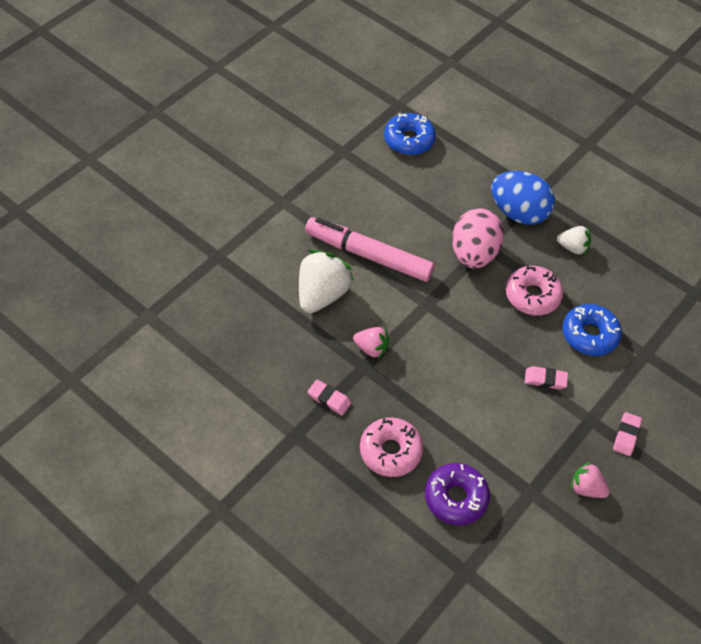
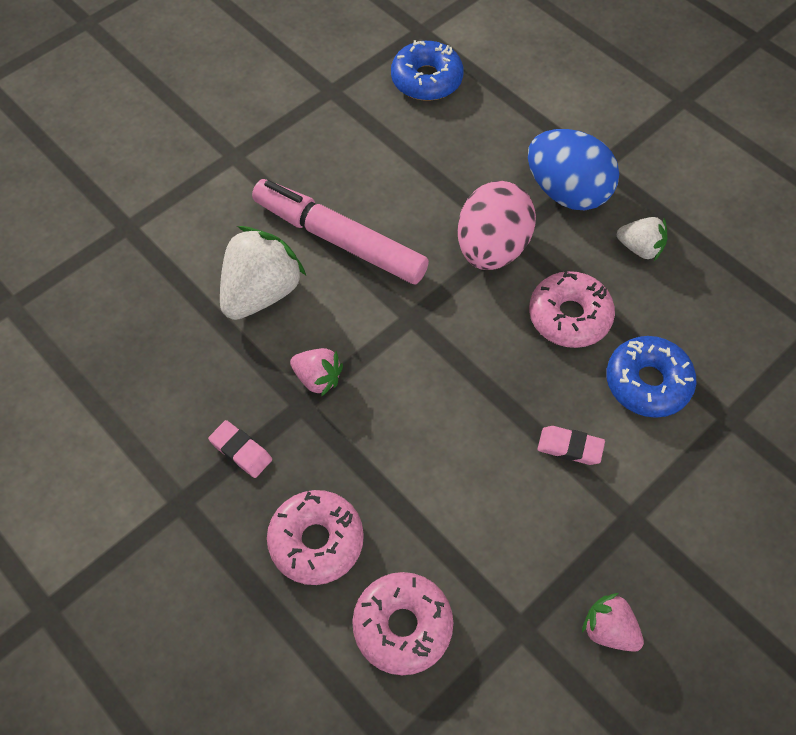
camera: 10 degrees right, 5 degrees up
(456, 498) = (402, 626): purple donut -> pink donut
(626, 435) = (684, 548): pink eraser -> none

